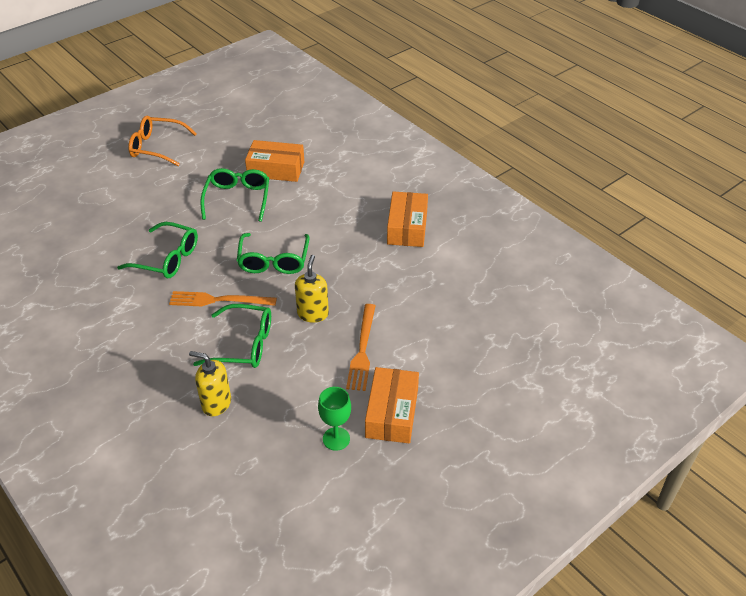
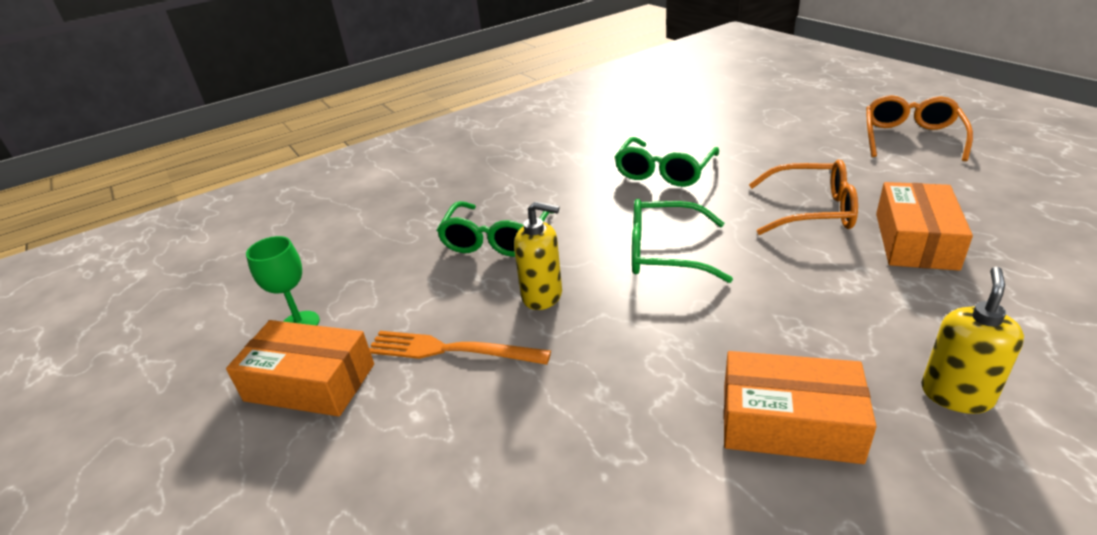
camera: 100 degrees right, 10 degrees down
(216, 403) = (408, 228): yellow soap dispenser -> yellow soap dispenser (956, 394)
(218, 300) = (582, 214): orange fork -> none
(237, 199) = (812, 210): green glasses -> orange glasses

